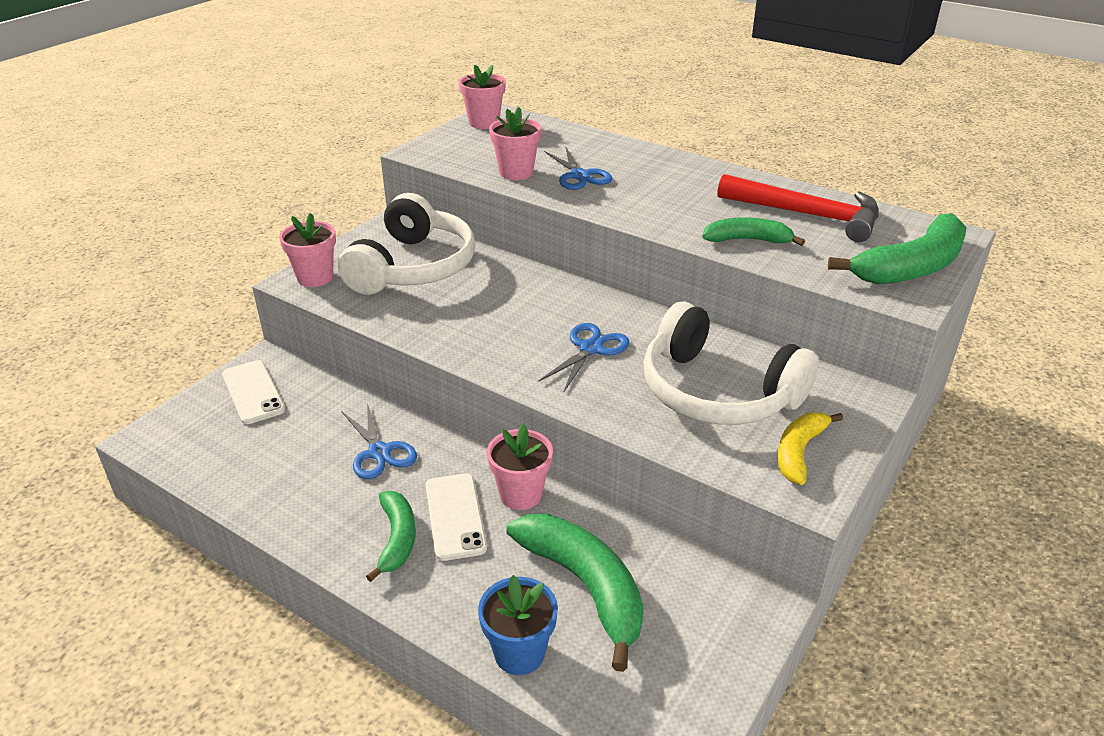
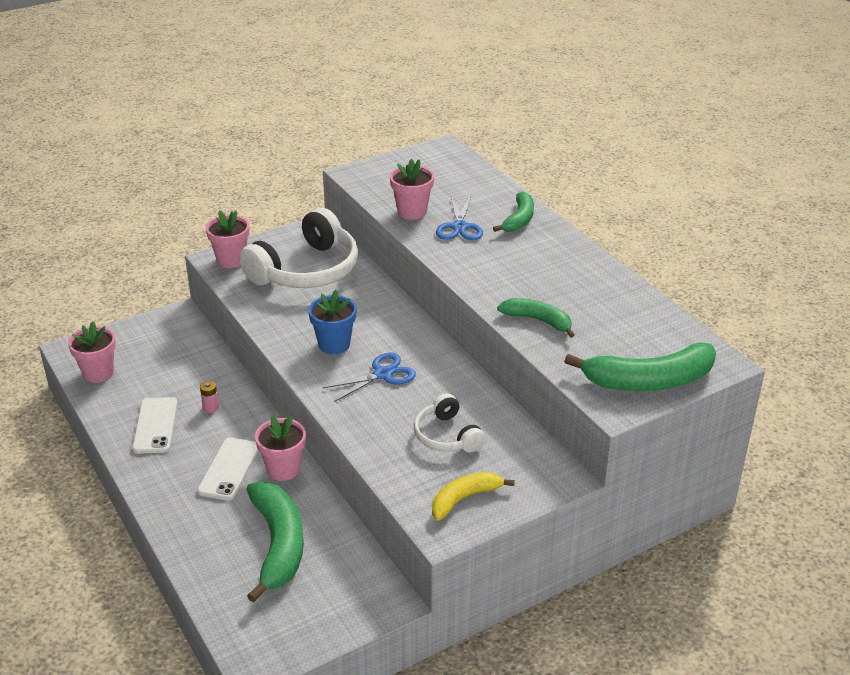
camera: 25 degrees right, 0 degrees up
(253, 392) = (157, 337): white phone -> white phone (155, 425)
(379, 452) = (210, 407): blue scissors -> pink battery
(397, 539) = (181, 471): green banana -> green banana (519, 219)
(484, 123) = (427, 156): pink flower pot -> pink flower pot (98, 373)
(519, 653) = (205, 569): blue flower pot -> blue flower pot (334, 344)
(717, 391) = (447, 436): white headphones -> white headphones, size x0.53
(808, 215) = (612, 312): red hammer -> none

